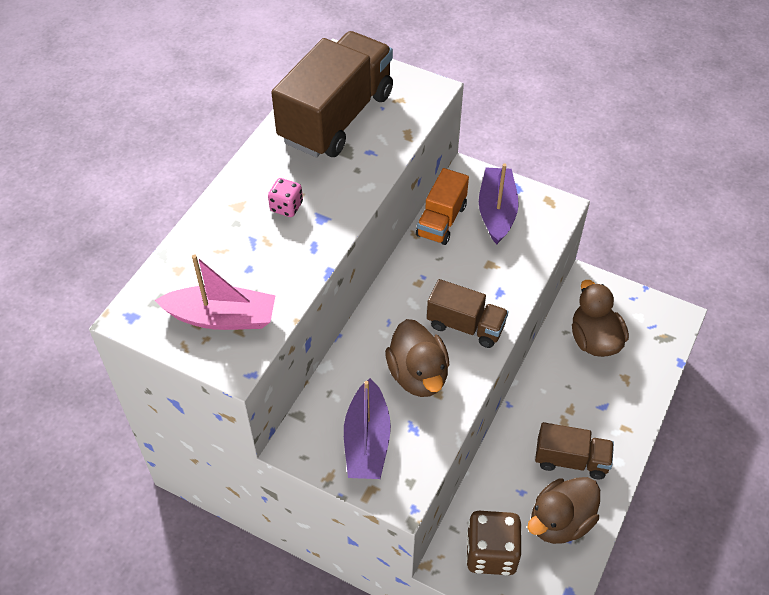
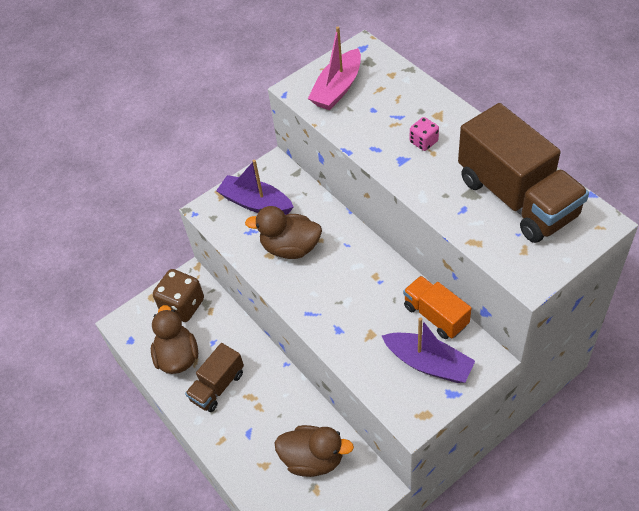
camera: 120 degrees right, 0 degrees up
(465, 326) = (317, 293): brown truck -> none

